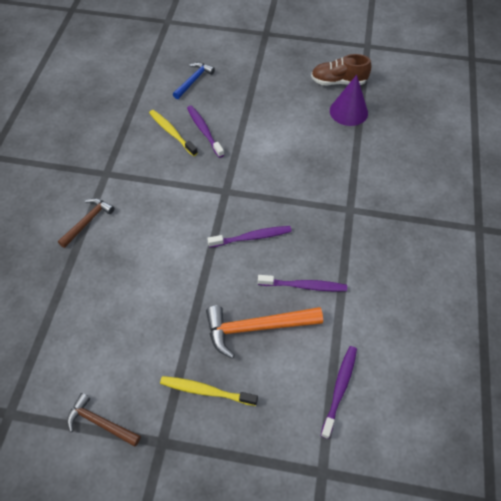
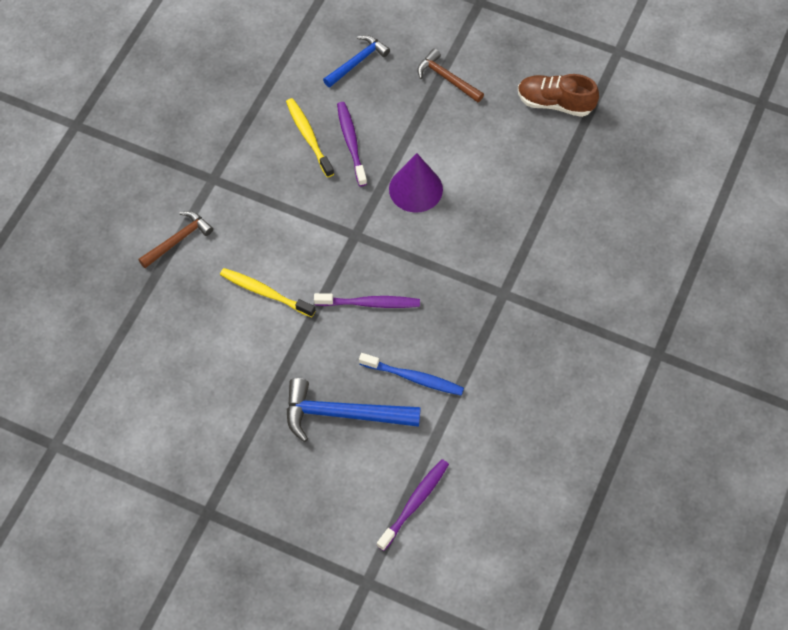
camera: 15 degrees right, 5 degrees up
(100, 423) = (147, 477): brown hammer -> brown hammer (447, 78)
(206, 391) = (267, 471): yellow toothbrush -> yellow toothbrush (265, 293)
(256, 328) = (343, 414): orange hammer -> blue hammer
(304, 286) = (413, 378): purple toothbrush -> blue toothbrush
(348, 111) = (552, 152): purple cone -> purple cone (415, 189)

